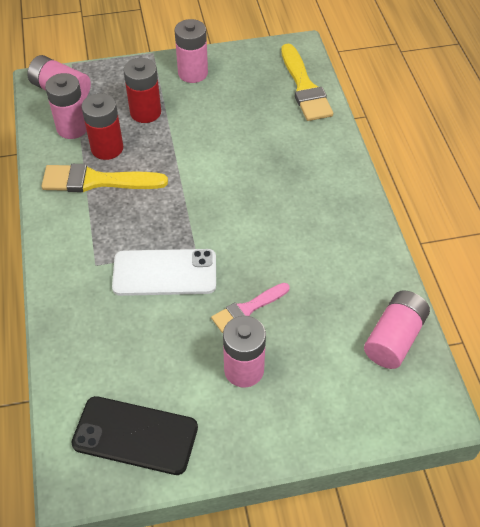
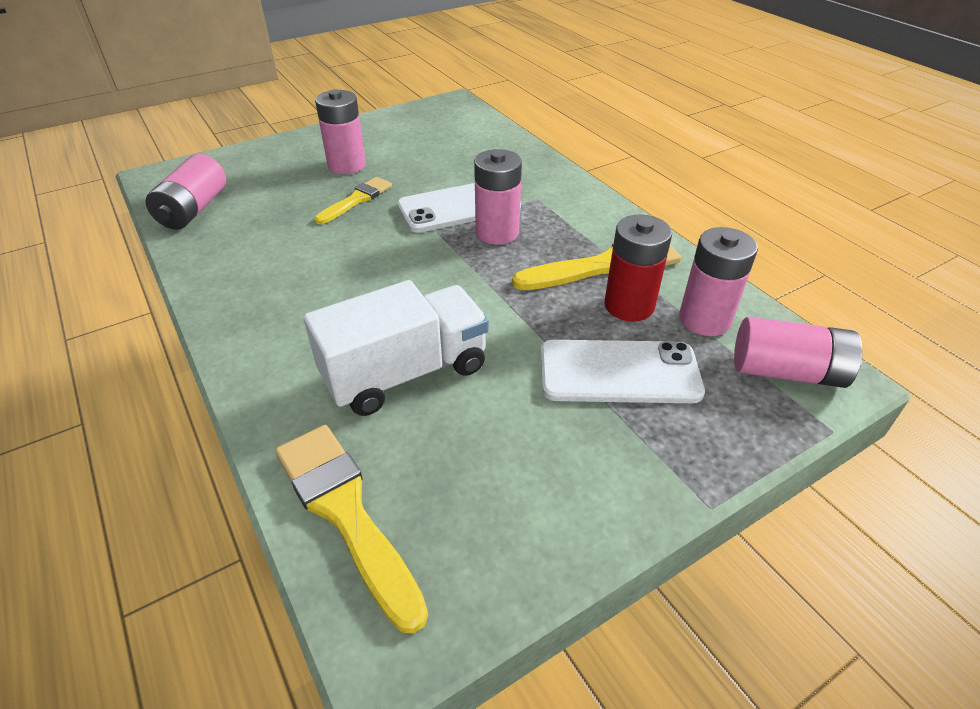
camera: 160 degrees right, 10 degrees down
(135, 435) = (423, 123): black phone -> none
(145, 112) = (619, 372): red battery -> white phone
(193, 73) = (593, 477): pink battery -> pink battery (497, 232)
(247, 309) = (357, 200): pink brush -> yellow brush
(258, 141) = (405, 373): none -> white truck

